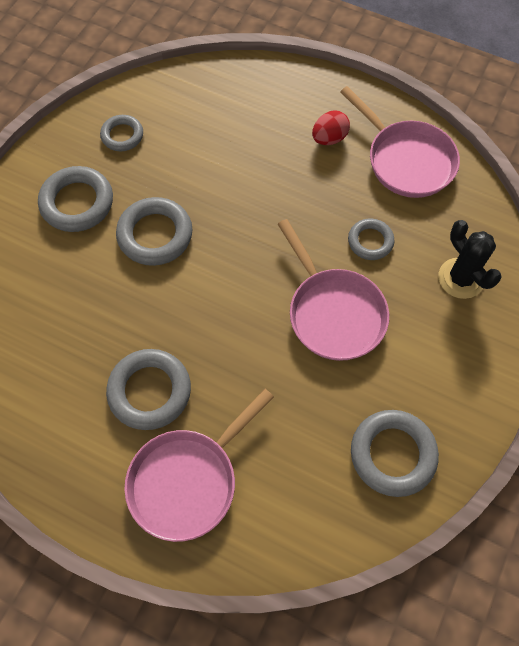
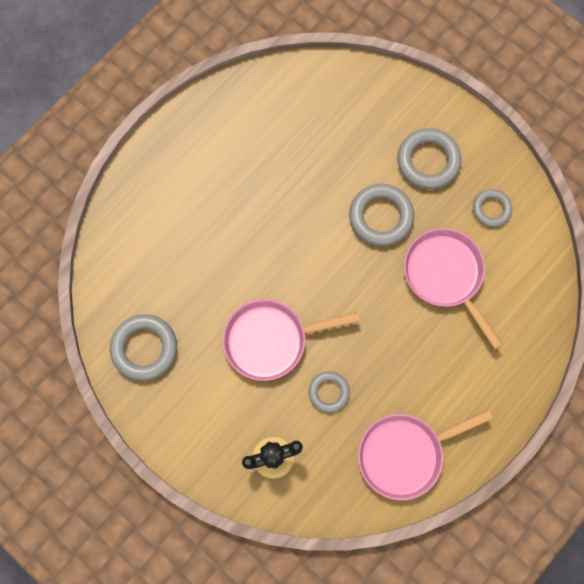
camera: 105 degrees right, 10 degrees up
(149, 391) = (245, 186): grey ring -> none
(188, 480) = (170, 199): pink pan -> pink pan (446, 275)
(329, 138) = (446, 390): red egg -> none

